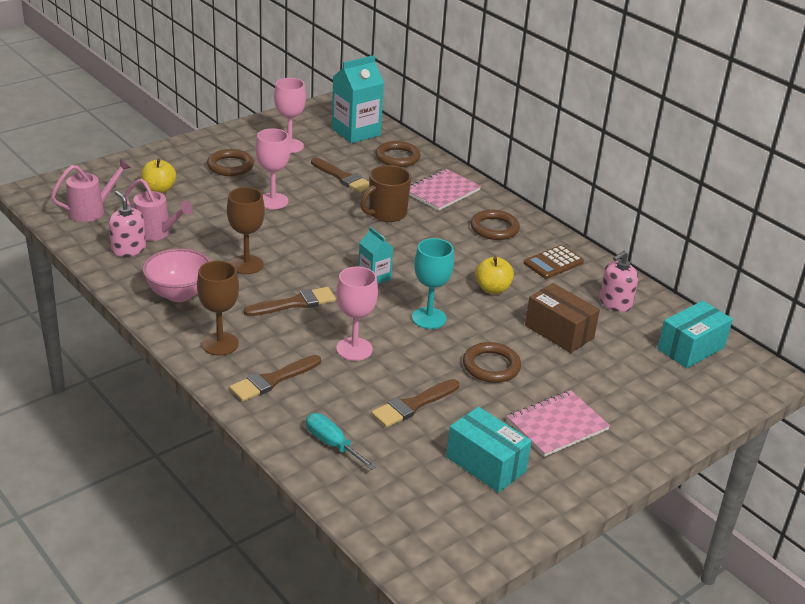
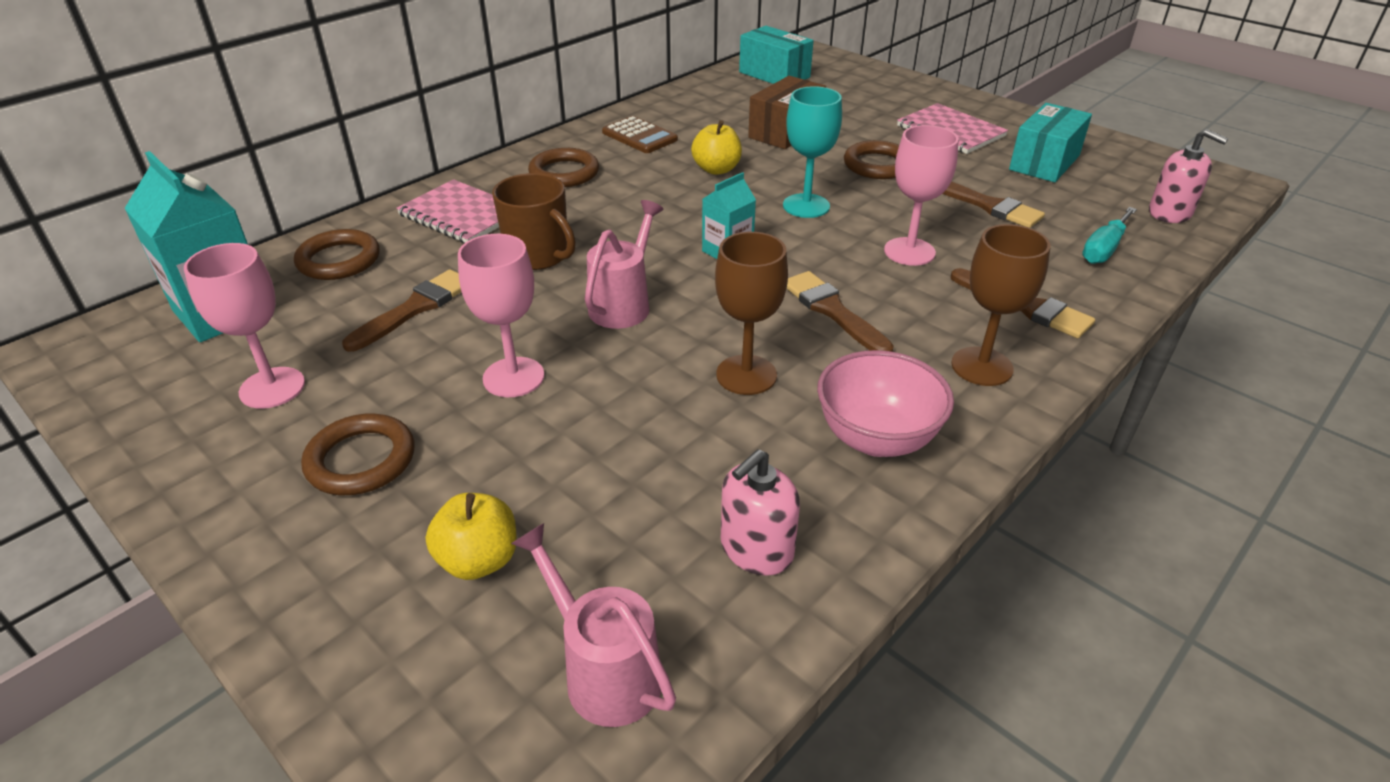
camera: 95 degrees left, 5 degrees up
(157, 233) = (677, 518): pink watering can -> pink watering can (624, 304)
(615, 303) = (711, 105): pink soap dispenser -> pink soap dispenser (1170, 213)

